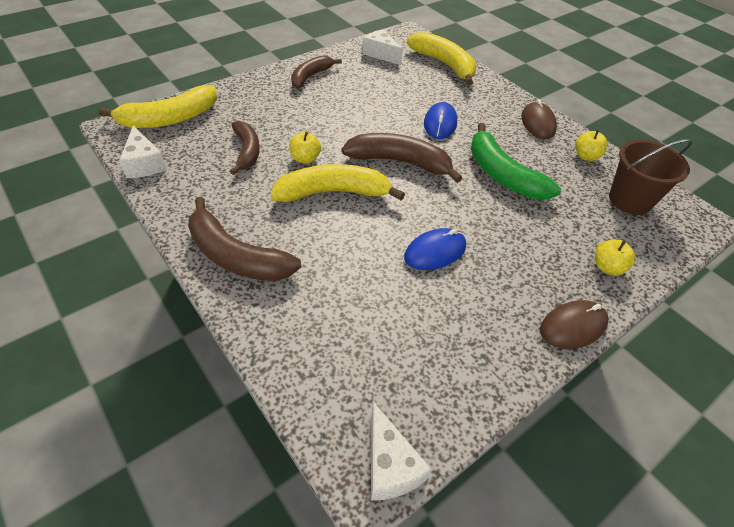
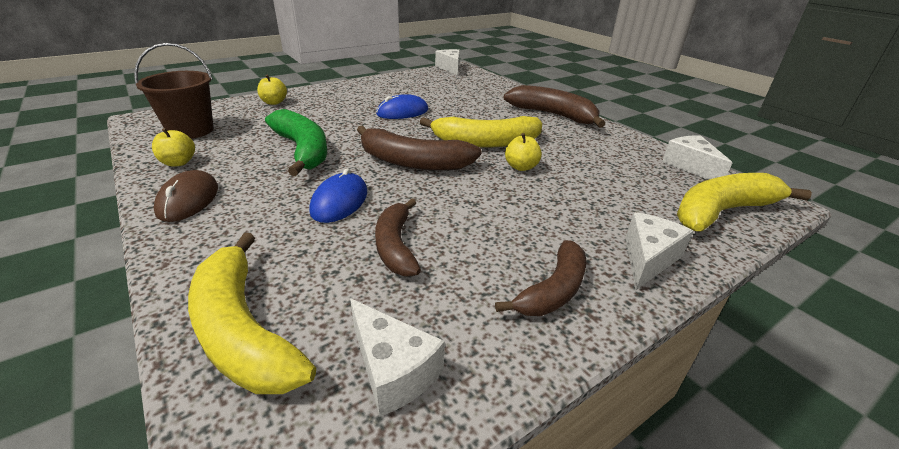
camera: 175 degrees left, 15 degrees down
(247, 151) = (591, 175): brown banana -> brown banana (396, 246)
(251, 89) = (648, 259): none -> white cheese
(573, 326) = (329, 87): brown mouse -> none

